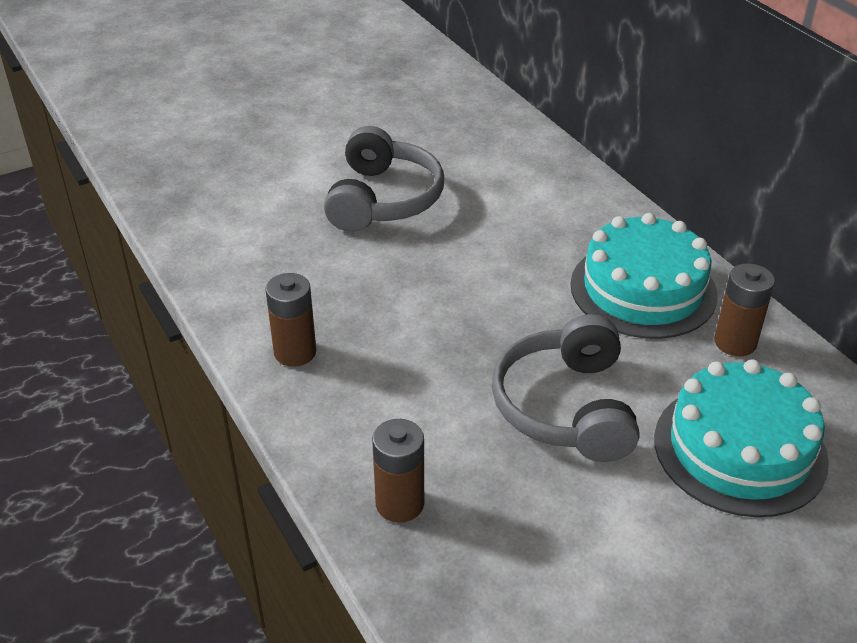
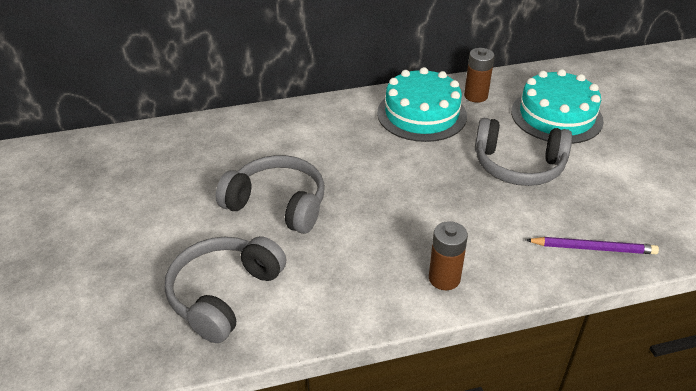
camera: 75 degrees left, 0 degrees up
(230, 194) = (224, 294): none -> grey headphones
(399, 503) = (593, 248): brown battery -> purple pencil

